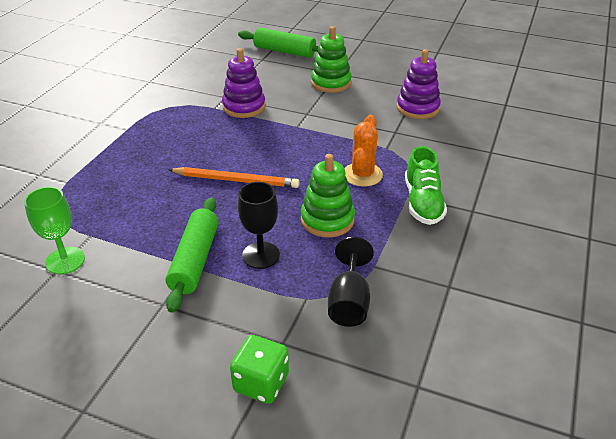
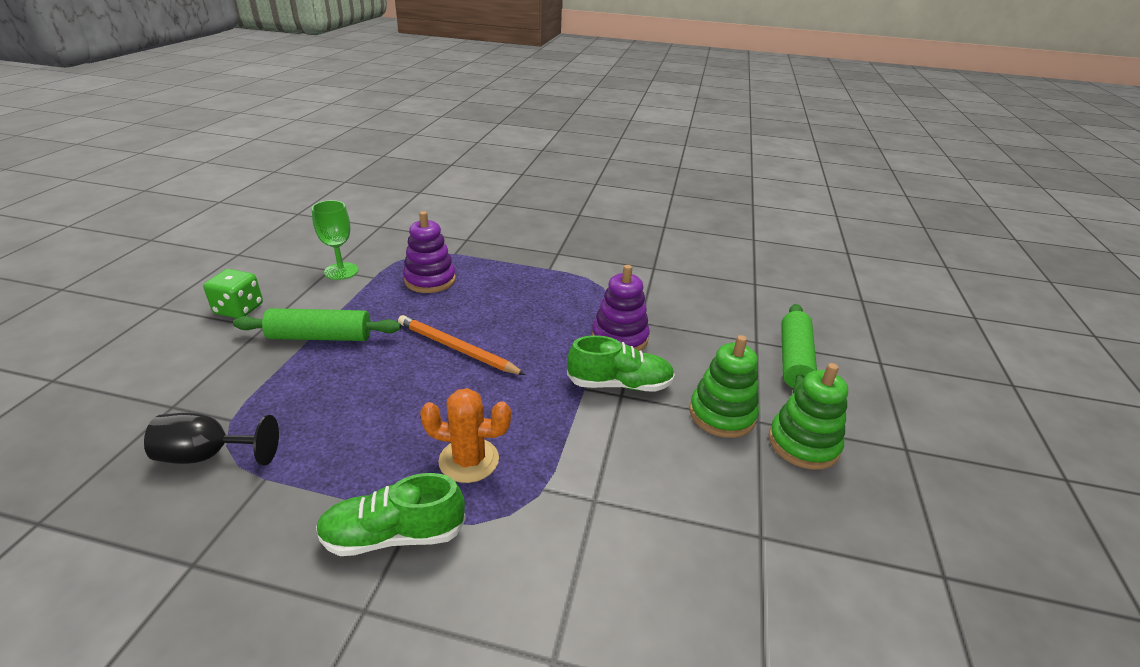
camera: 80 degrees right, 5 degrees down
(236, 180) = (456, 348): orange pencil -> orange pencil turned 120 degrees clockwise
(261, 255) = (315, 379): black goblet -> none
(261, 383) = (126, 396): green dice -> green dice (239, 309)
(296, 113) = (619, 384): none -> green shoe
(327, 220) = (369, 429): green stacking toy -> green stacking toy (803, 444)
(417, 108) = (684, 533): purple stacking toy -> purple stacking toy (430, 280)

